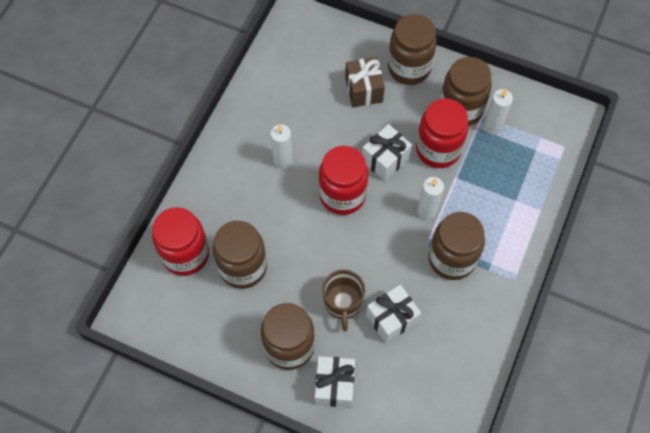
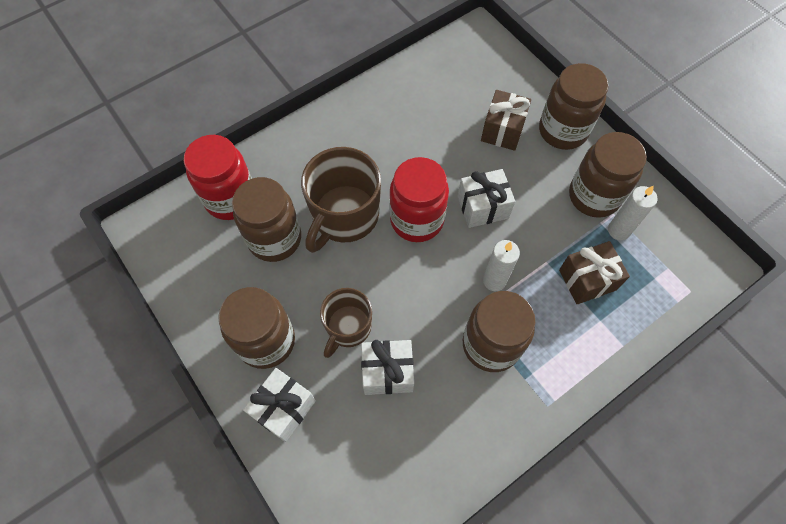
camera: 30 degrees right, 0 degrees up
(283, 161) = (380, 158): white candle -> none
(285, 221) = (344, 216): none -> brown mug
(438, 149) = (544, 224): red jar -> none
(491, 175) = (587, 280): none -> brown gift

